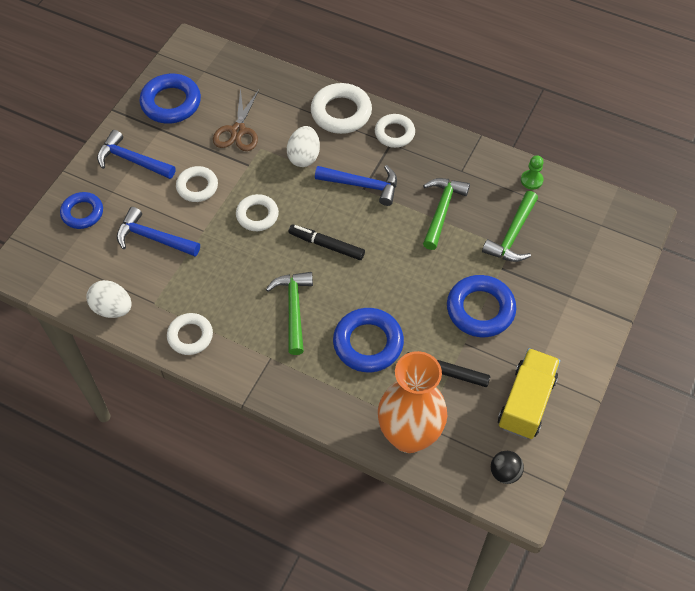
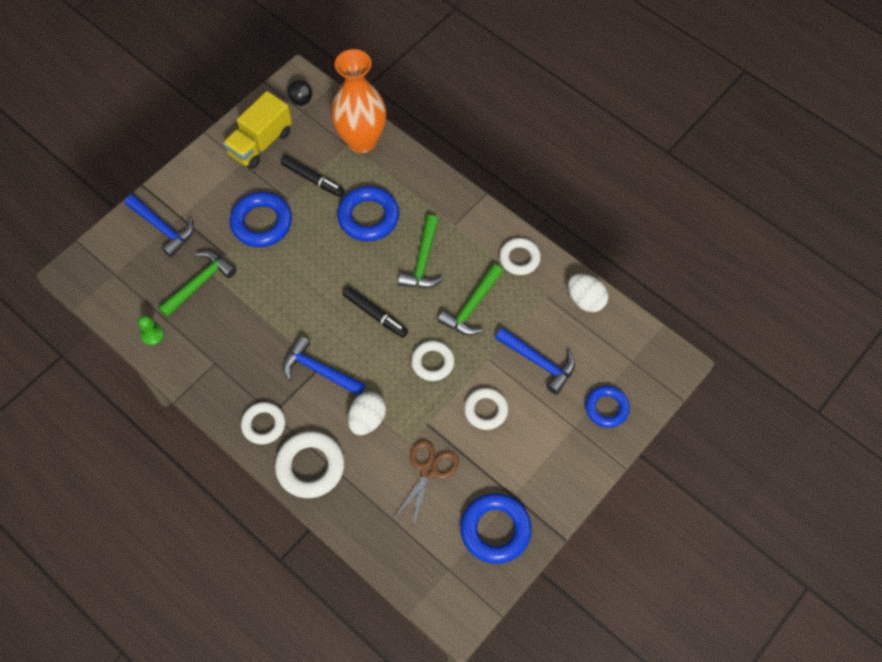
camera: 165 degrees left, 5 degrees up
(132, 160) = (549, 461): blue hammer -> blue hammer (163, 228)
(442, 210) = (253, 324): green hammer -> green hammer (471, 307)

